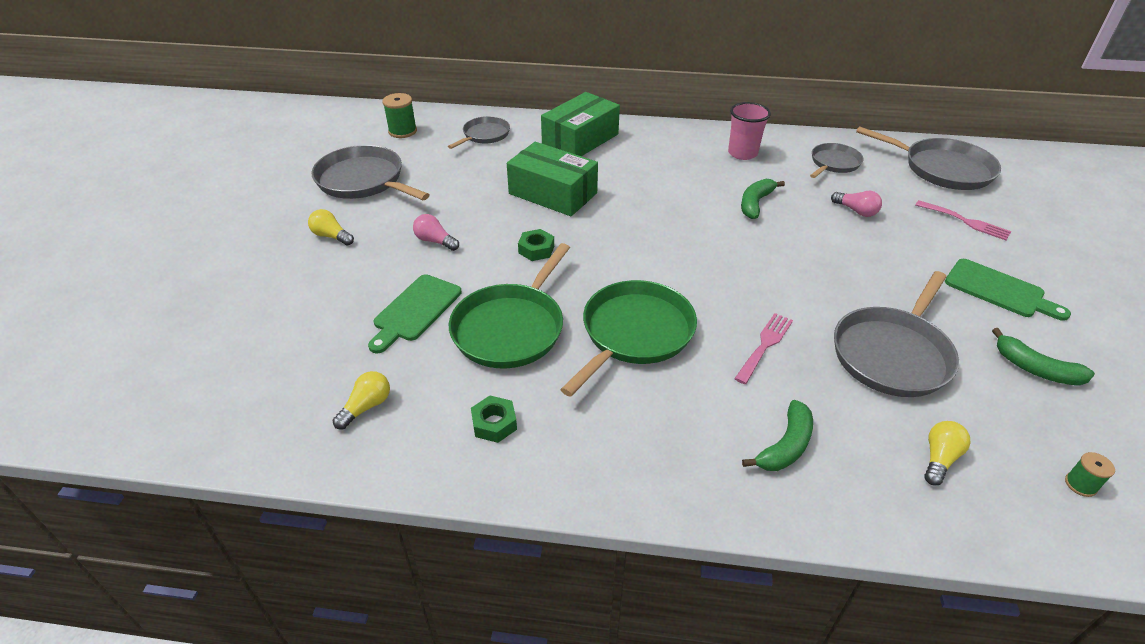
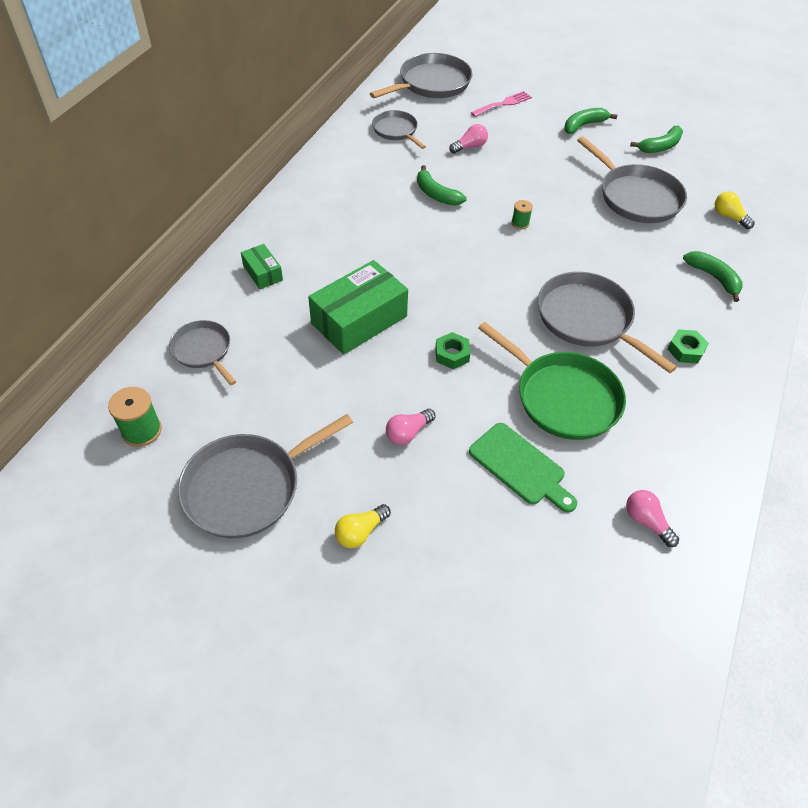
camera: 75 degrees left, 10 degrees up
(366, 407) = (646, 521): yellow light bulb -> pink light bulb
(494, 423) = (676, 432): green nut -> green nut (685, 350)
(580, 139) = (263, 273): green box -> green box, size x0.50
(634, 333) = (587, 319): green pan -> grey pan
(742, 153) = (352, 174): pink cup -> none
(765, 345) = (616, 252): pink fork -> none
(999, 290) = (583, 125): green cutting board -> green banana
(1080, 484) = (751, 174): green spool -> green spool (520, 223)

